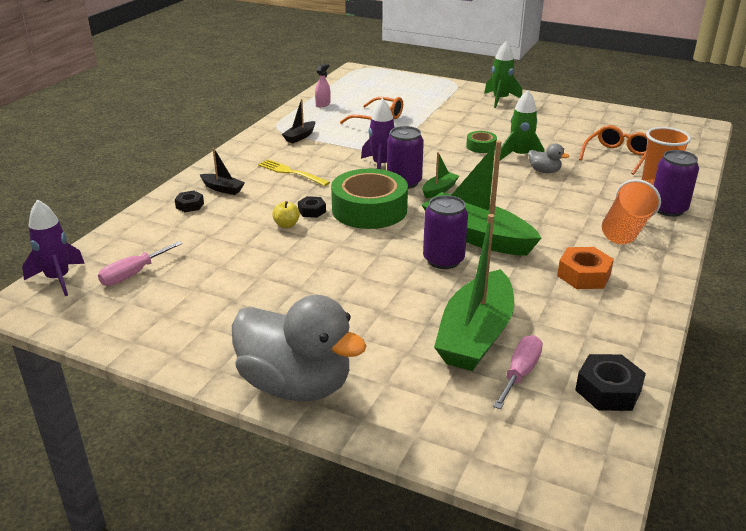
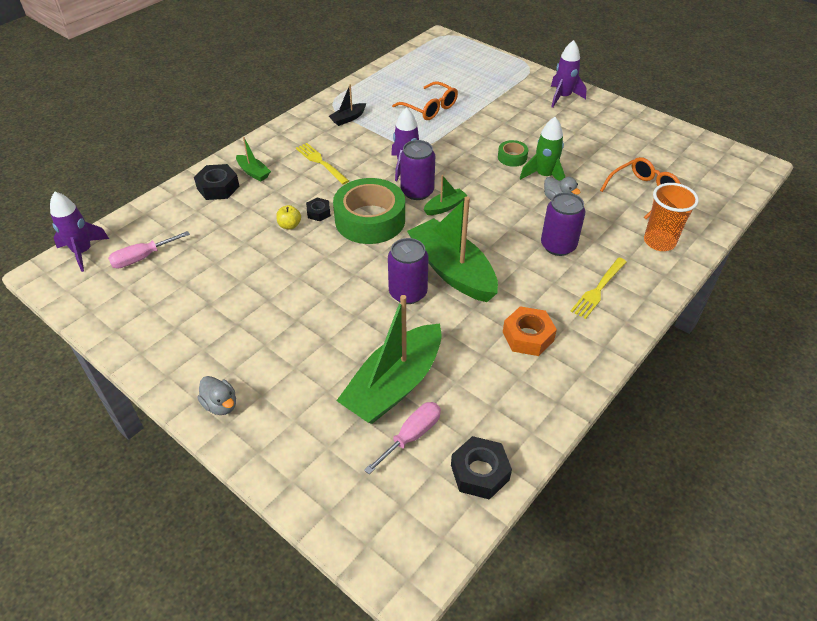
camera: 15 degrees right, 15 degrees up
(190, 205) = (218, 187): black nut -> black nut, size x1.67
(222, 189) = (253, 172): black boat -> green boat
(296, 385) = (221, 405): grey duck -> grey duck, size x0.42
(323, 104) = (387, 79): pink spray bottle -> none
(500, 100) = (563, 97): green rocket -> purple rocket
(626, 230) = (598, 289): orange cup -> yellow fork
(668, 209) = (656, 270): purple can -> purple can (558, 246)

